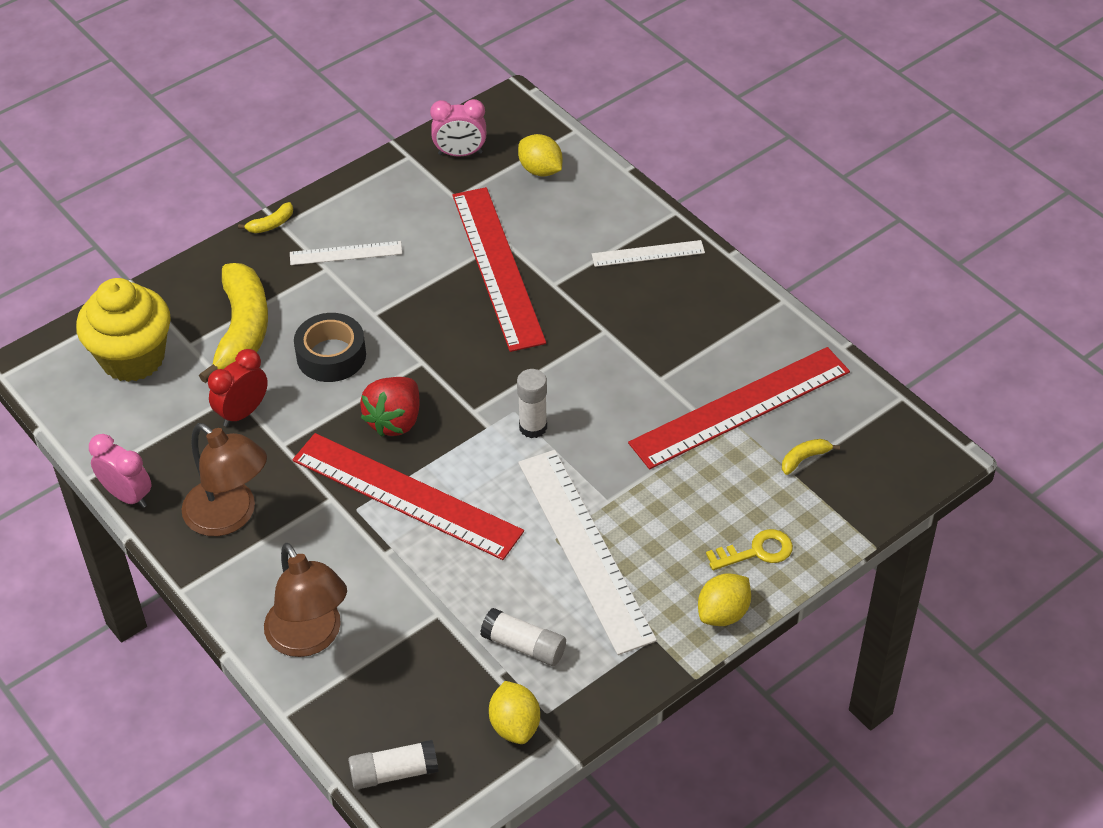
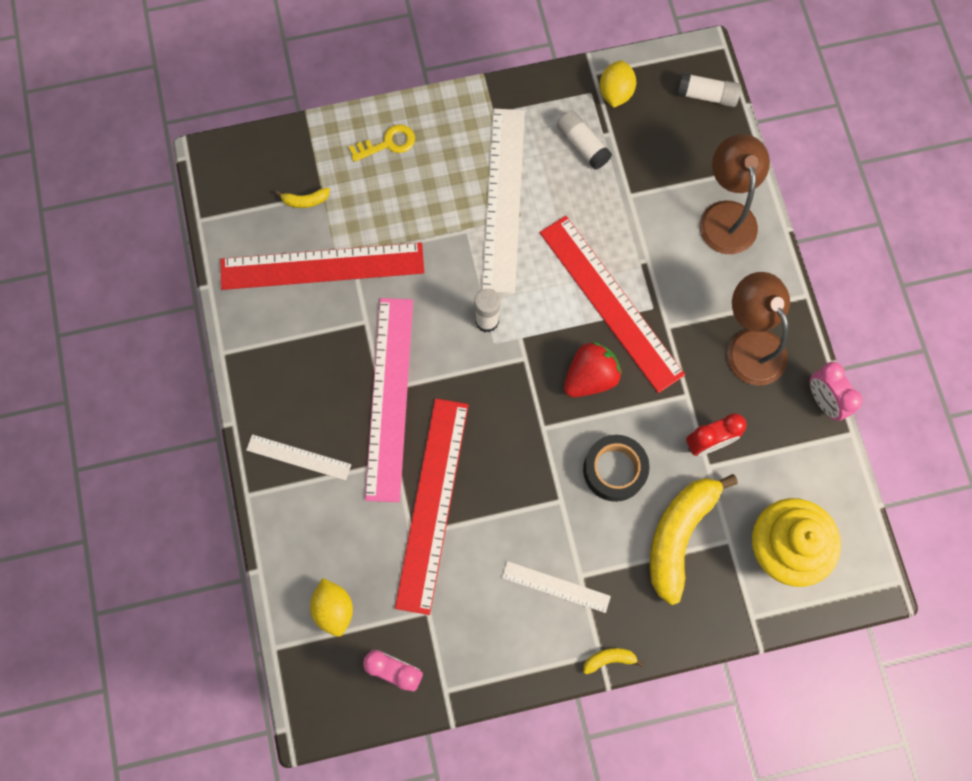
camera: 155 degrees left, 25 degrees up
(593, 328) = (389, 397): none -> pink ruler
(723, 613) = (438, 109): yellow lemon -> none
(756, 552) = (387, 144): yellow key -> yellow key turned 150 degrees clockwise

